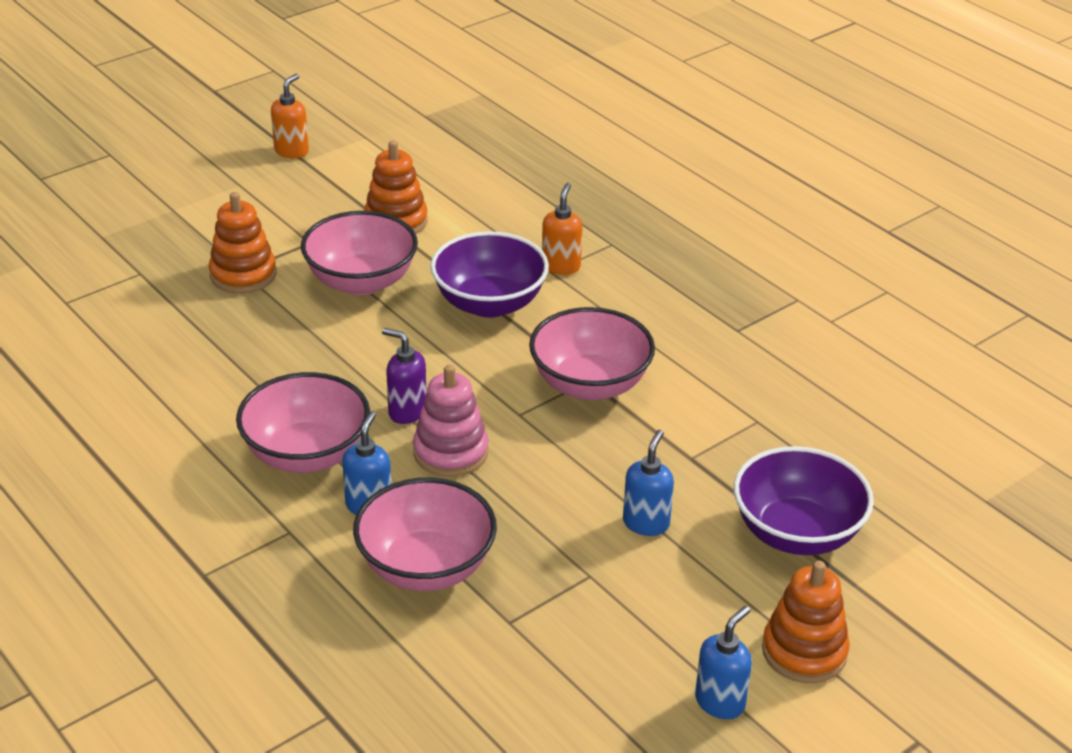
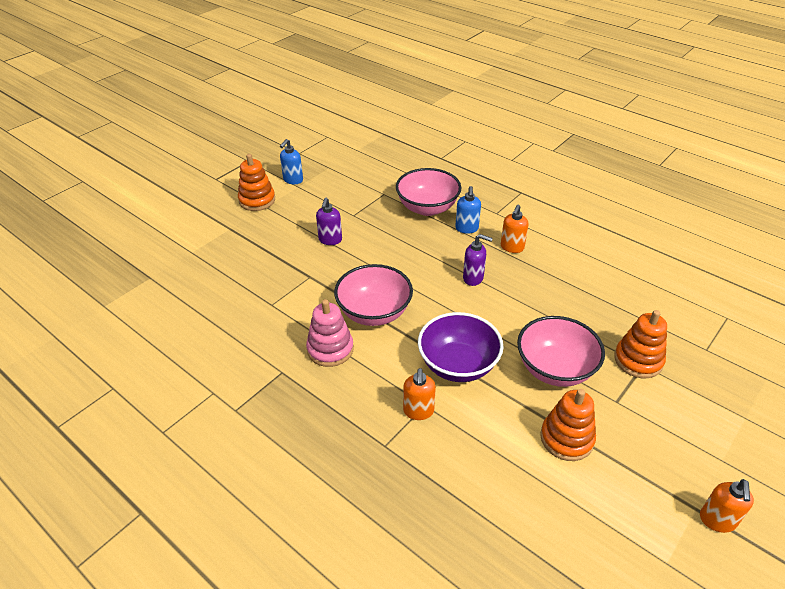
camera: 170 degrees right, 5 degrees up
(306, 454) = (512, 247): pink bowl -> orange soap dispenser
(450, 452) = (439, 259): pink stacking toy -> pink stacking toy (330, 349)
(646, 523) = (330, 240): blue soap dispenser -> purple soap dispenser
(796, 533) = (255, 246): purple bowl -> none

